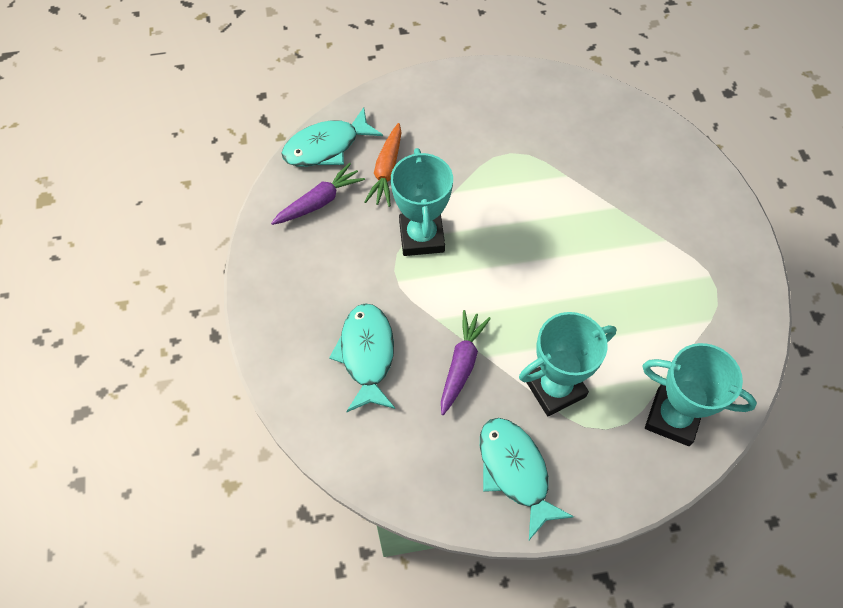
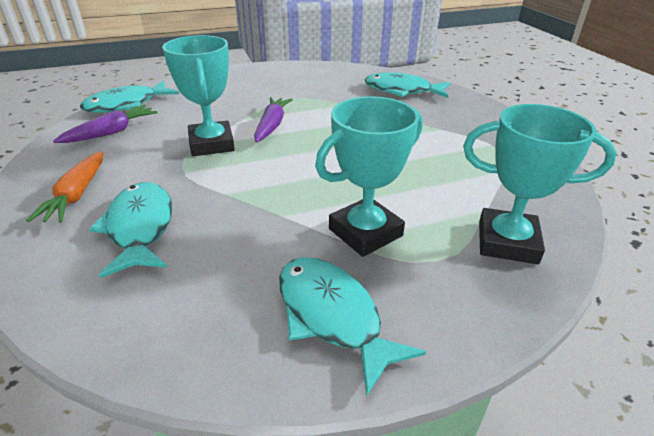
camera: 10 degrees left, 25 degrees down
(387, 170) = (181, 112): orange carrot -> orange carrot (77, 195)
(461, 364) = (254, 225): purple carrot -> purple carrot (272, 125)
(641, 152) = (402, 91): none -> turquoise fish

